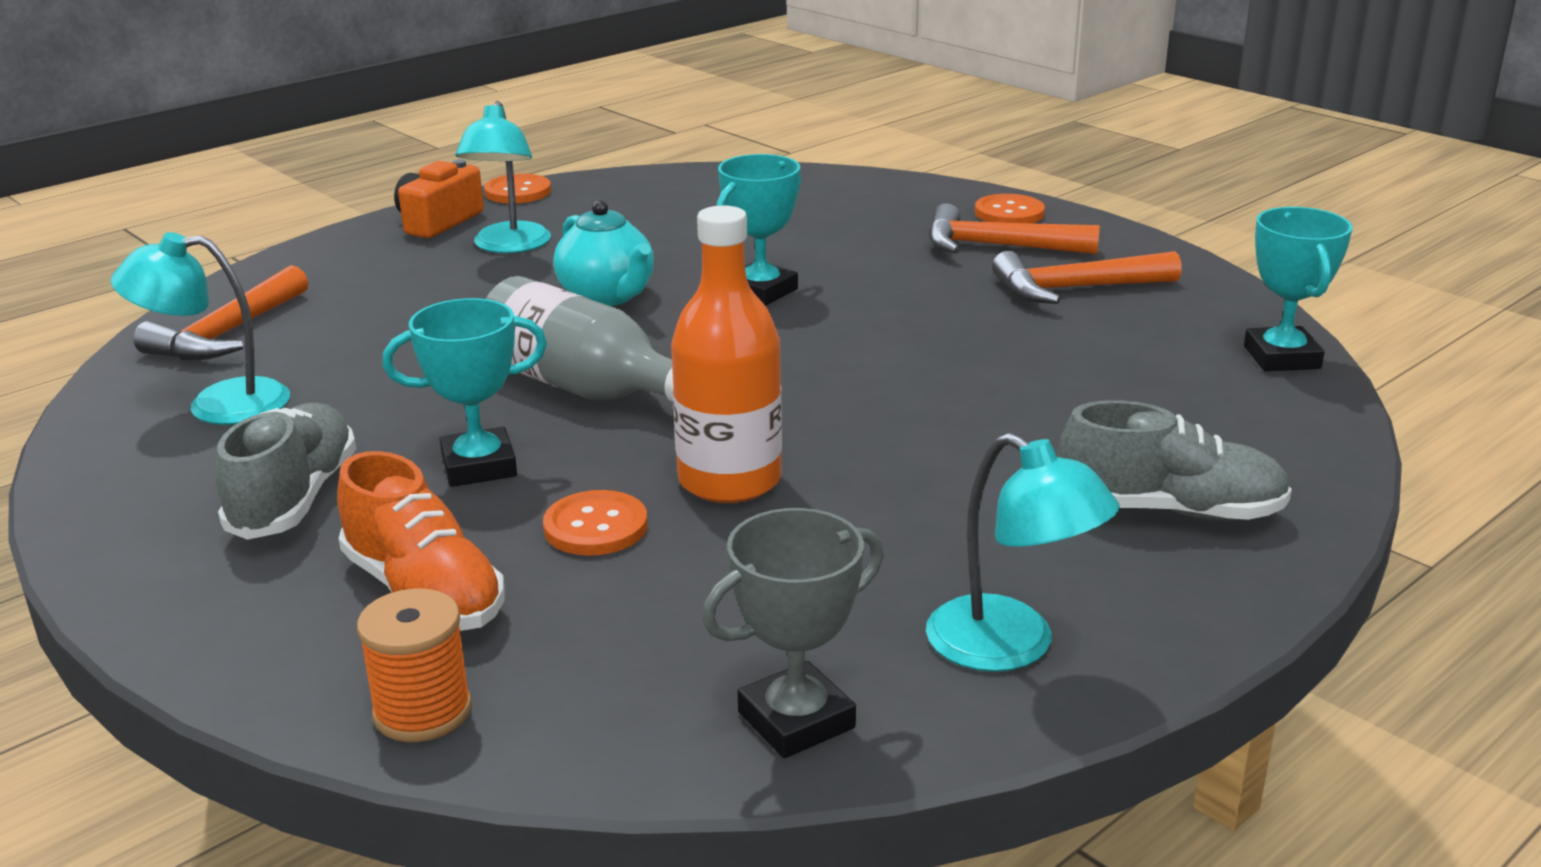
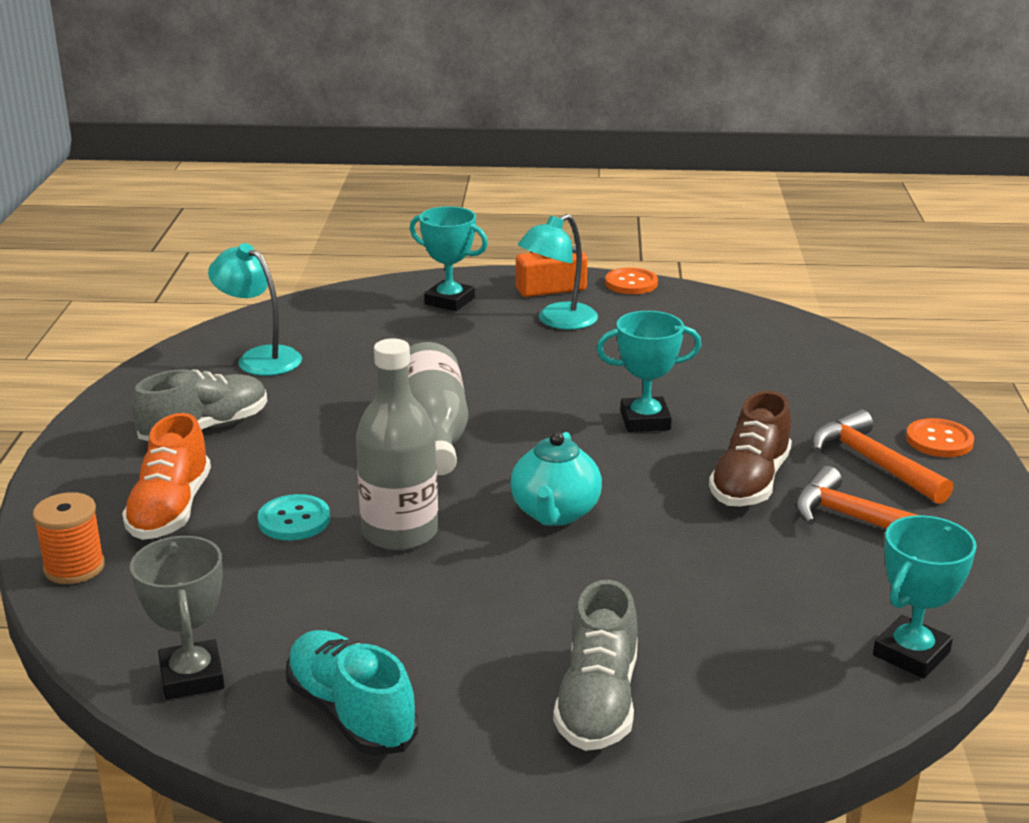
camera: 45 degrees right, 0 degrees up
(227, 334) = (330, 316): orange hammer -> none
(479, 466) = (305, 455): turquoise trophy -> turquoise trophy (449, 301)
(595, 527) = (294, 520): orange button -> turquoise button
(607, 296) = (550, 381): turquoise teapot -> turquoise teapot (555, 513)
(729, 480) = (400, 532): orange bottle -> grey bottle
(796, 720) = (192, 677): grey trophy -> grey trophy turned 60 degrees clockwise
(940, 299) = (750, 482): none -> brown shoe
(1011, 647) = (351, 713): turquoise lamp -> turquoise shoe
(1170, 510) = (598, 701): grey shoe -> grey shoe turned 45 degrees clockwise

